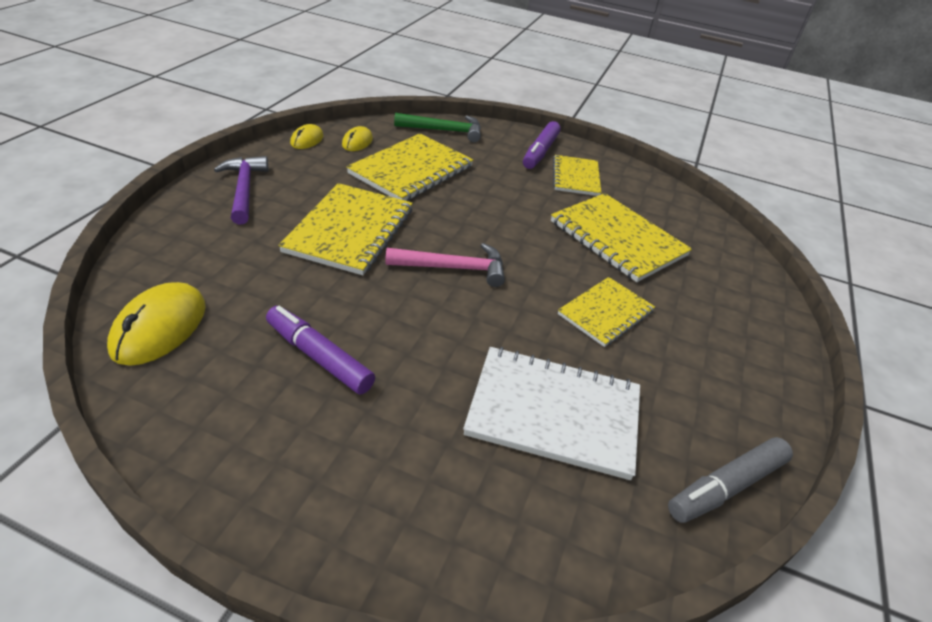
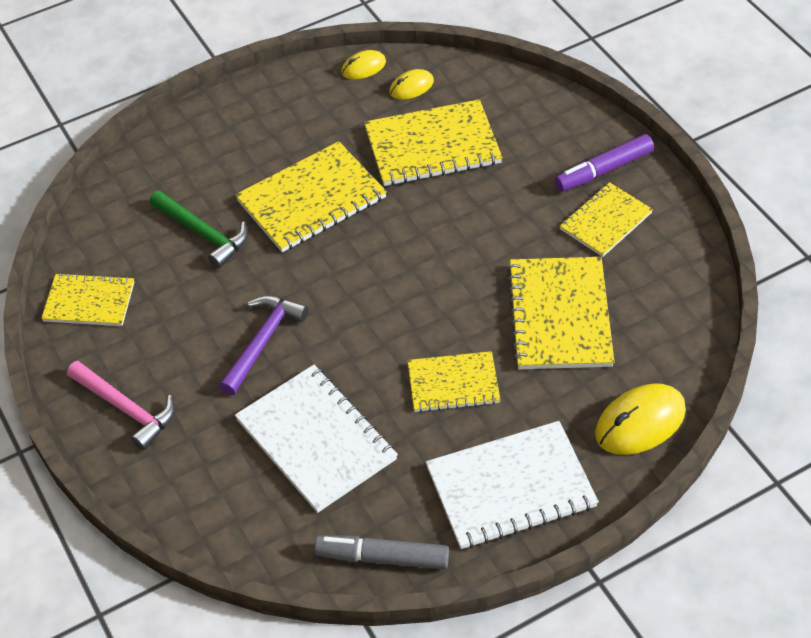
camera: 45 degrees right, 10 degrees up
(159, 327) = (108, 236): yellow mouse -> yellow mouse (640, 422)
(185, 399) = (89, 302): none -> yellow notebook
(244, 190) = (259, 116): purple hammer -> purple hammer (262, 342)
(319, 357) = (193, 311): purple marker -> none
(444, 131) = (521, 100): green hammer -> green hammer (203, 233)
(453, 268) = (364, 278): pink hammer -> pink hammer (126, 408)
(735, 367) = (511, 487): none -> white notebook

